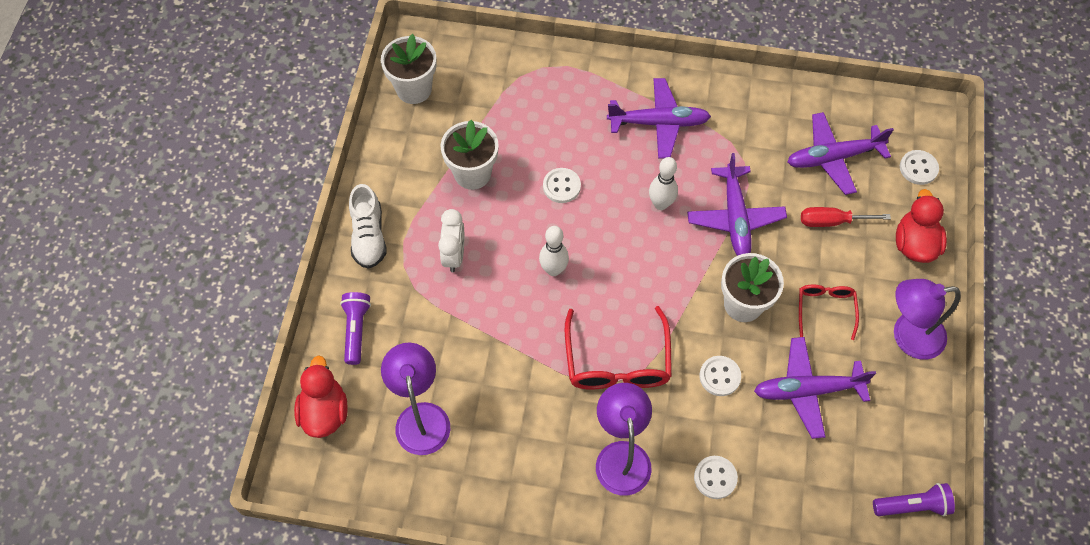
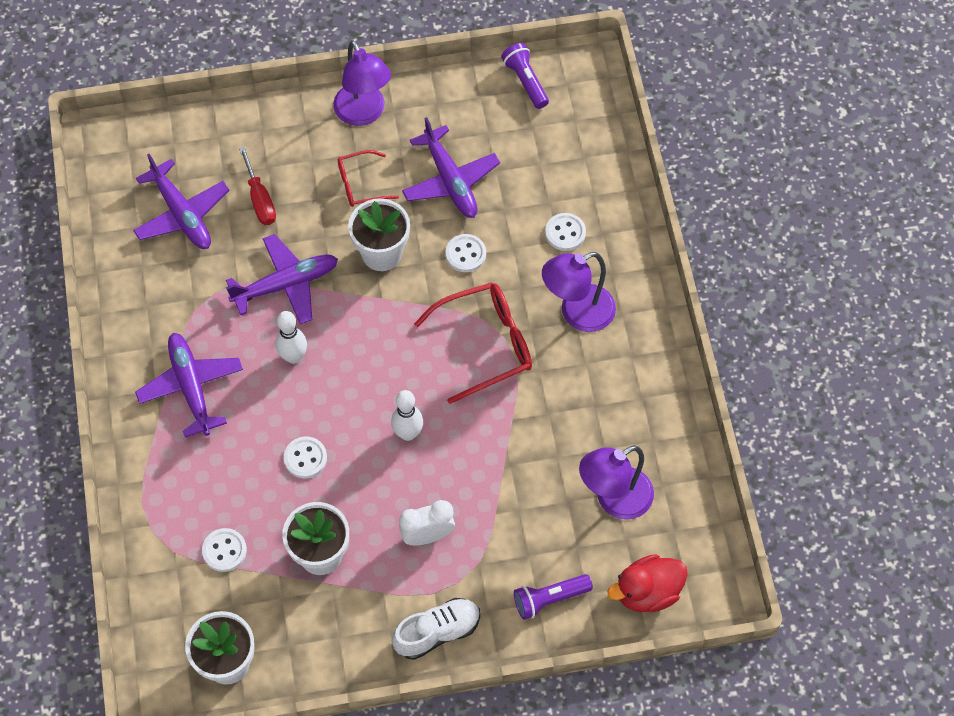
camera: 110 degrees left, 0 degrees up
(914, 244) = (261, 126): red duck -> none
(918, 168) = (170, 138): white button -> white button (224, 550)

